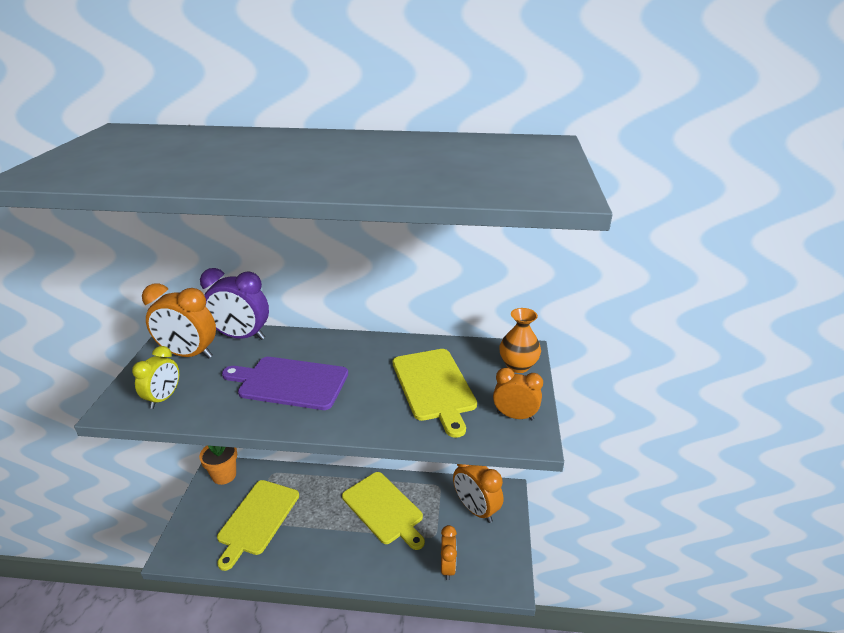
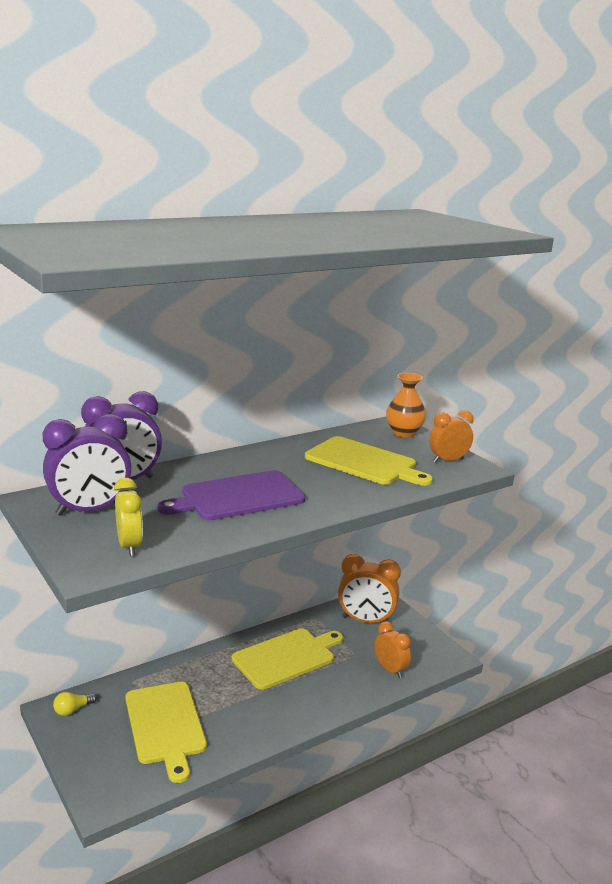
camera: 40 degrees left, 10 degrees down
(189, 354) = (90, 510): orange clock -> purple clock
(224, 475) = (73, 710): orange flower pot -> yellow light bulb
(384, 509) = (286, 657): yellow cutting board -> yellow cutting board turned 45 degrees counterclockwise

